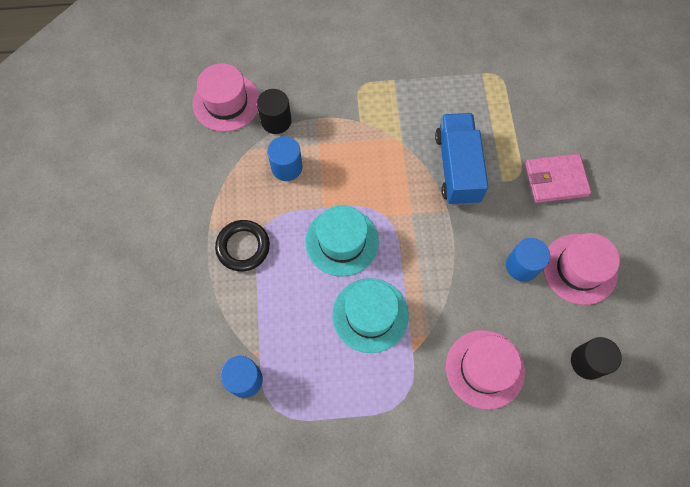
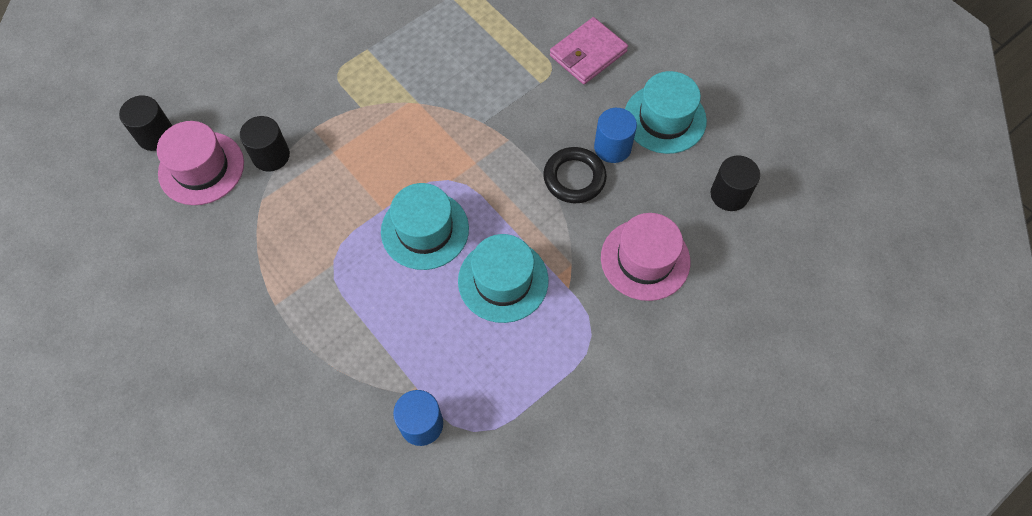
camera: 35 degrees left, 5 degrees down
(213, 61) = (156, 135): none -> black cylinder
(243, 247) = (325, 298): black ring -> black ring (574, 178)
(286, 167) = (315, 194): blue cylinder -> none
(457, 168) = (489, 95): blue truck -> none
(579, 269) = (664, 119): pink hat -> turquoise hat

